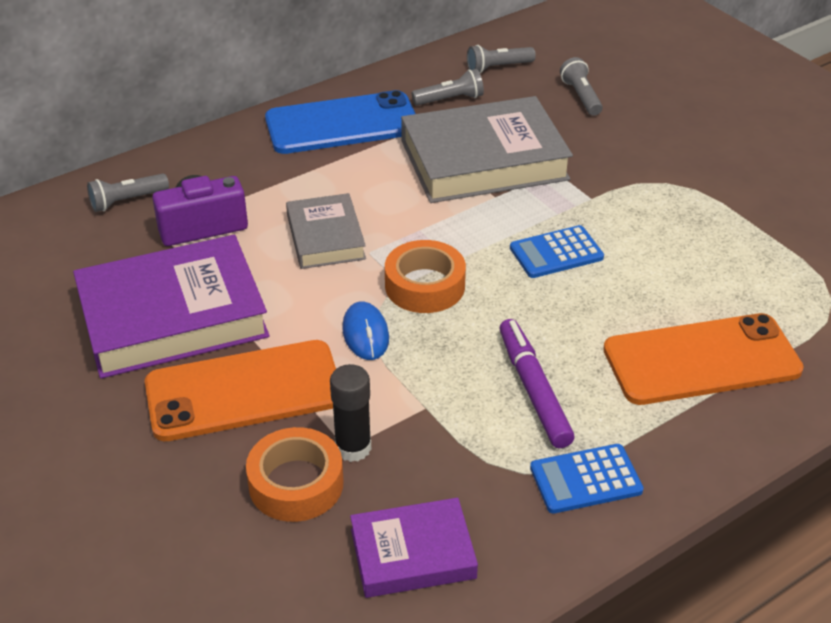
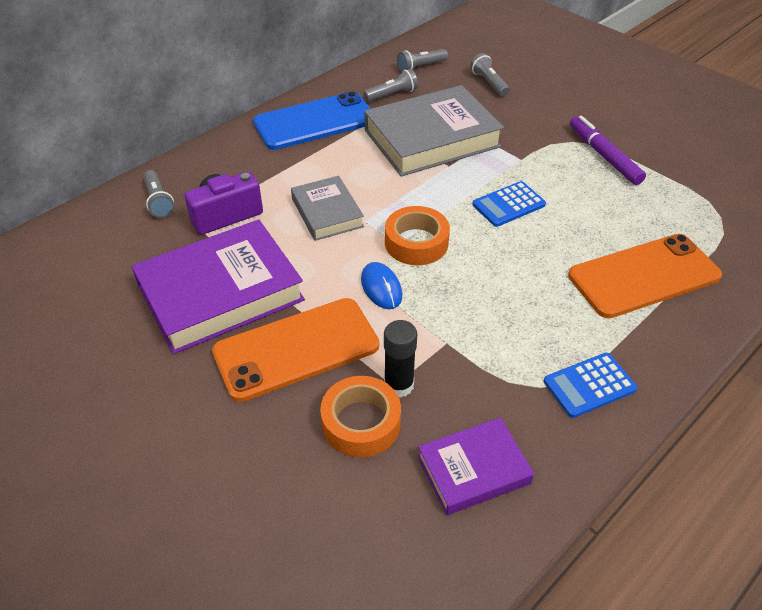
camera: 10 degrees left, 5 degrees up
(127, 201) = (158, 201): grey flashlight -> grey flashlight turned 75 degrees counterclockwise
(533, 389) = (526, 316): purple marker -> purple marker (604, 156)

